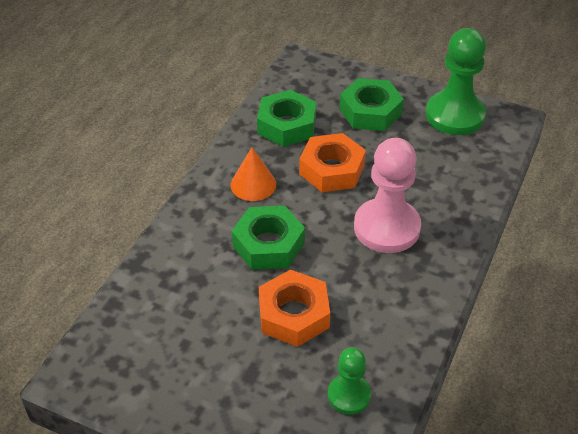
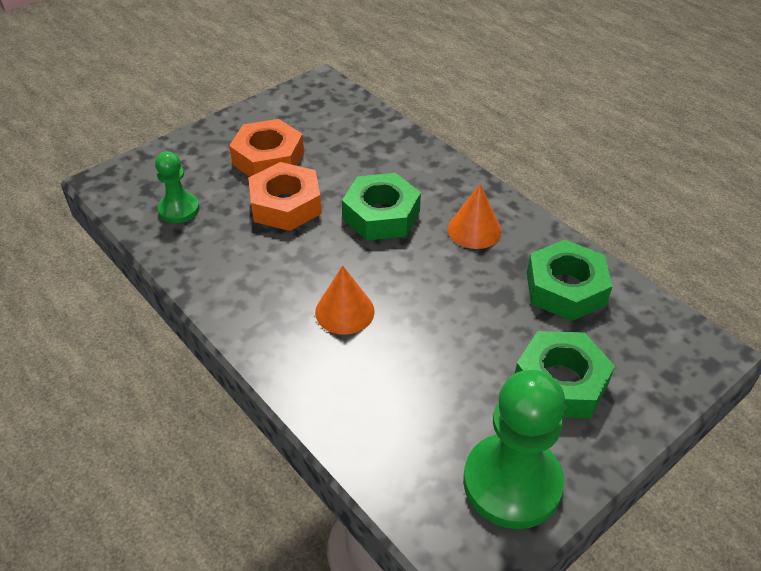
camera: 115 degrees right, 0 degrees up
(332, 169) = (464, 300): orange nut -> orange nut (268, 158)
(386, 228) = (344, 311): pink pawn -> orange cone

